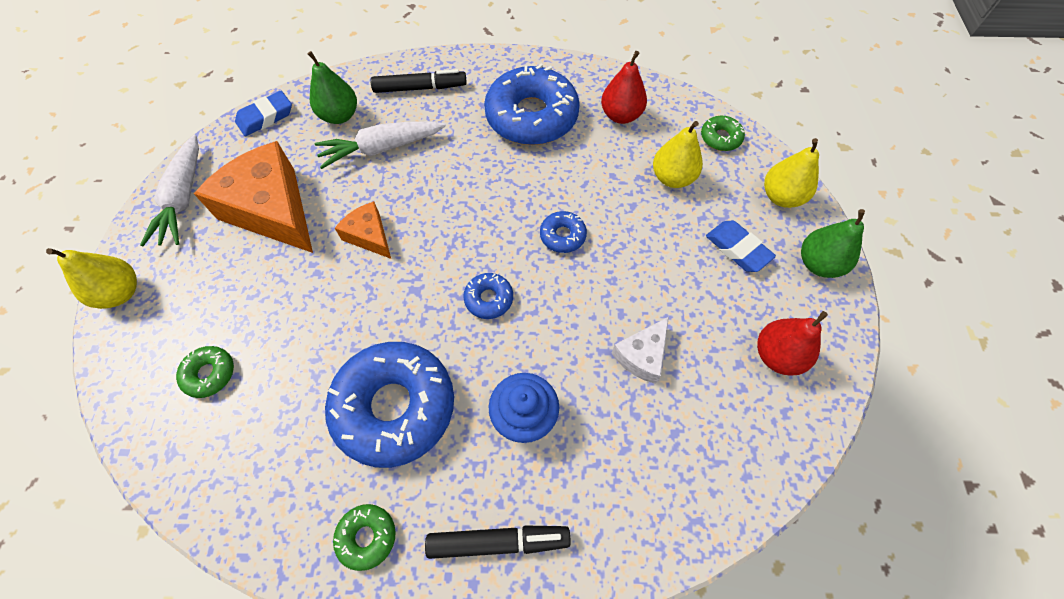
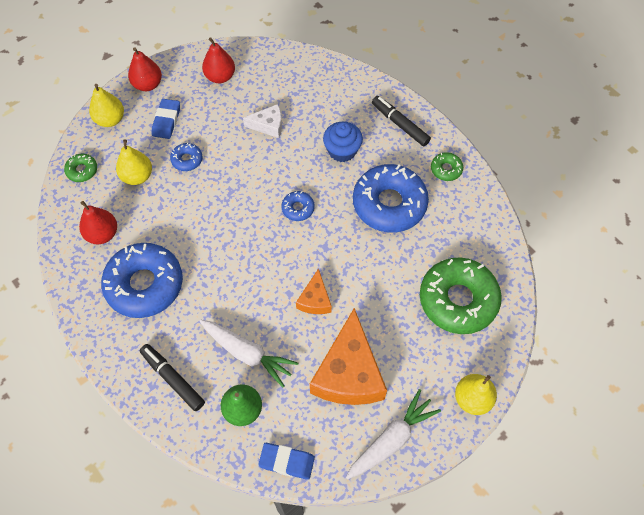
camera: 130 degrees left, 0 degrees up
(210, 374) = (458, 300): green donut -> green donut, size x2.27
(562, 236) = (227, 203): blue donut -> blue donut (187, 160)
(818, 264) = (148, 84): green pear -> red pear

